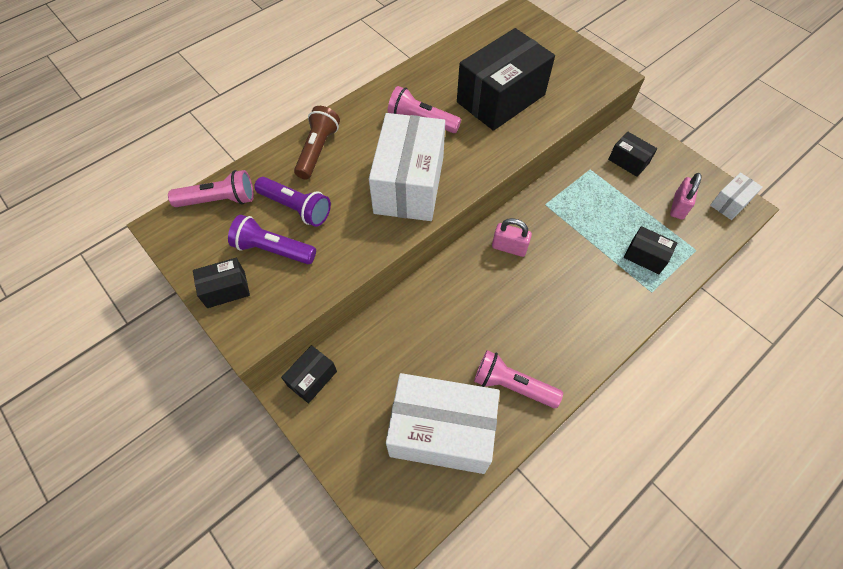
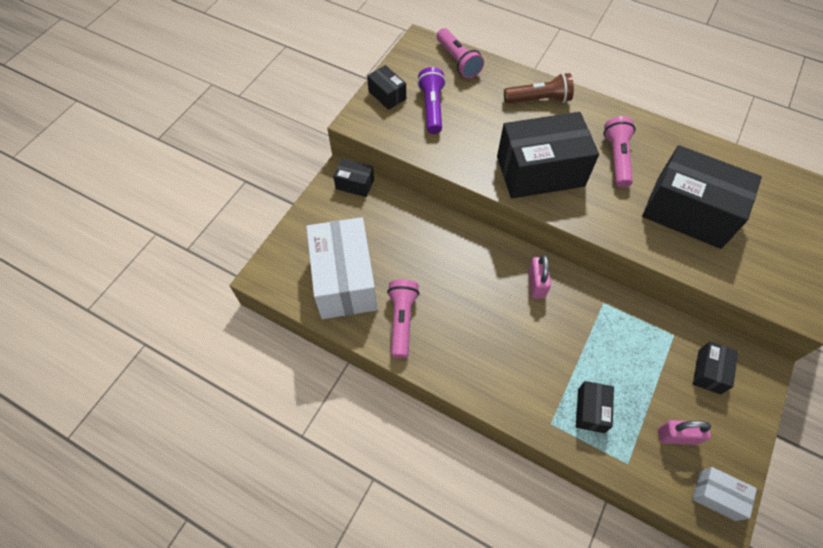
camera: 70 degrees right, 0 degrees up
(296, 208) = (475, 107): purple flashlight -> none
(409, 184) = (540, 171): white box -> black box

